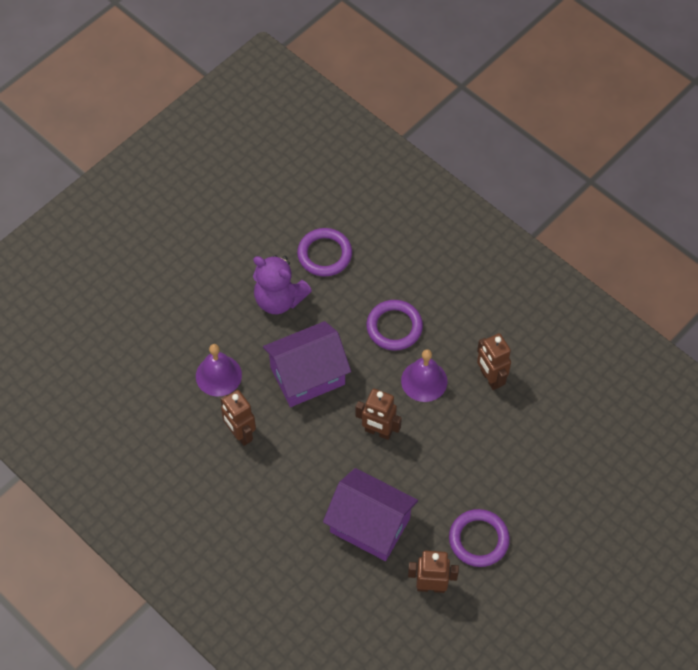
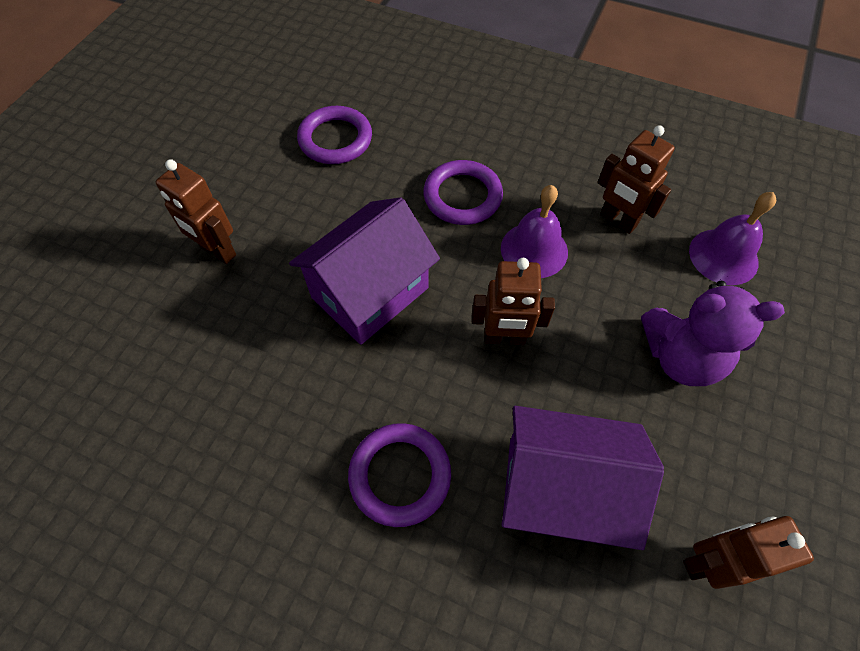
camera: 20 degrees left, 0 degrees up
(218, 375) = (236, 333): purple bell -> purple bell (723, 256)
(240, 434) = (297, 411): brown robot -> brown robot (218, 251)
(279, 299) = (293, 207): purple teddy bear -> purple teddy bear (681, 357)
(478, 539) = (733, 451): purple ring -> purple ring (400, 475)

